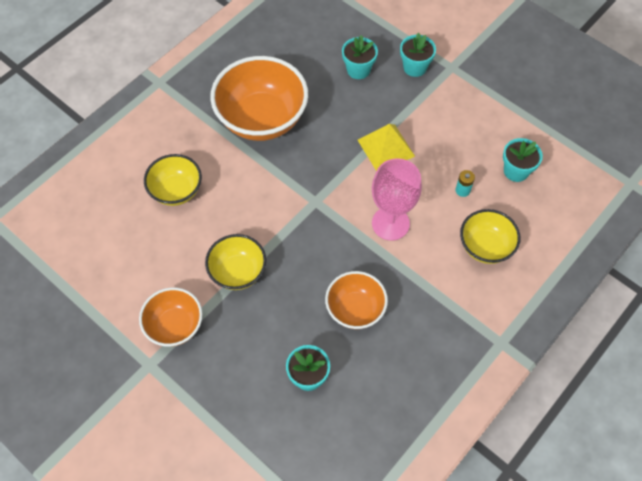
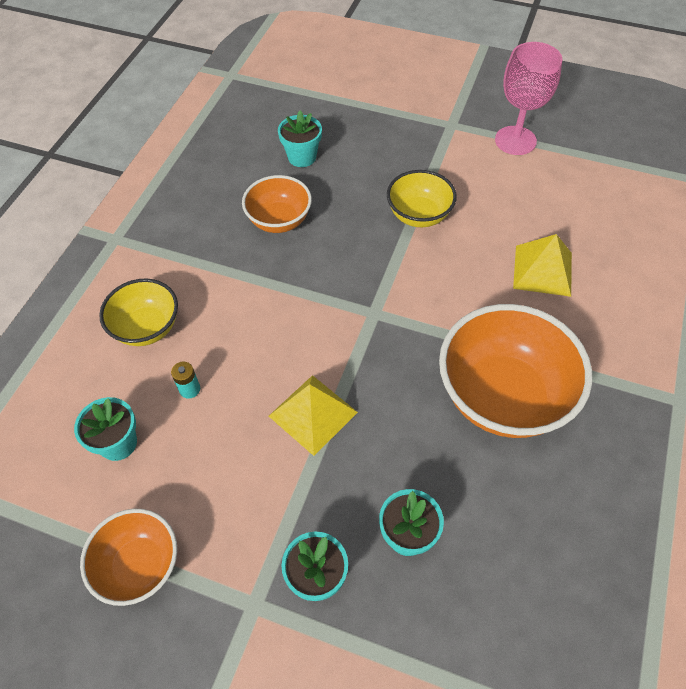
camera: 160 degrees right, 5 degrees down
(175, 326) = (449, 156): orange bowl -> orange bowl (139, 566)
(176, 191) = (542, 270): yellow bowl -> yellow pyramid
(390, 223) = (271, 317): pink goblet -> pink goblet (515, 140)

